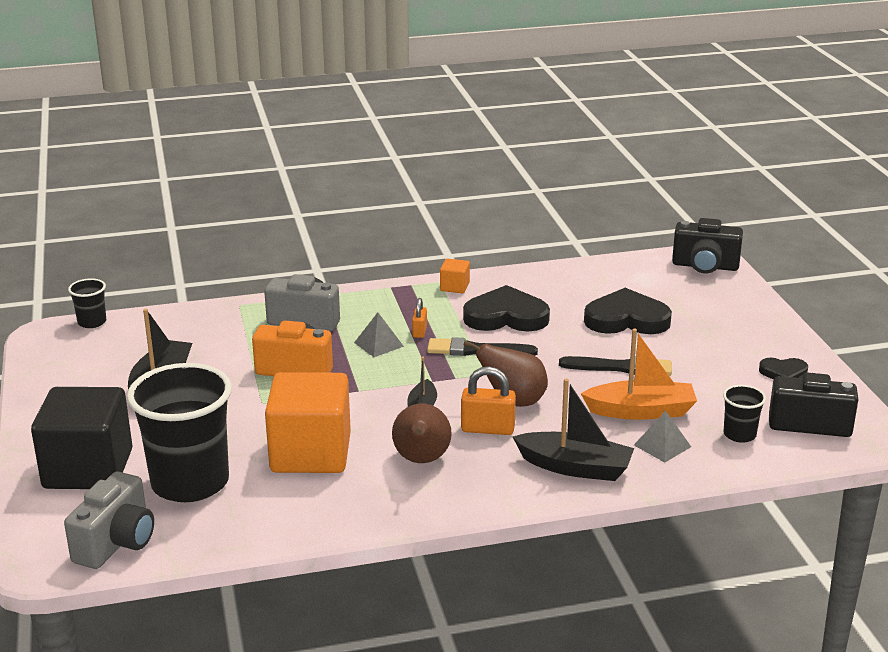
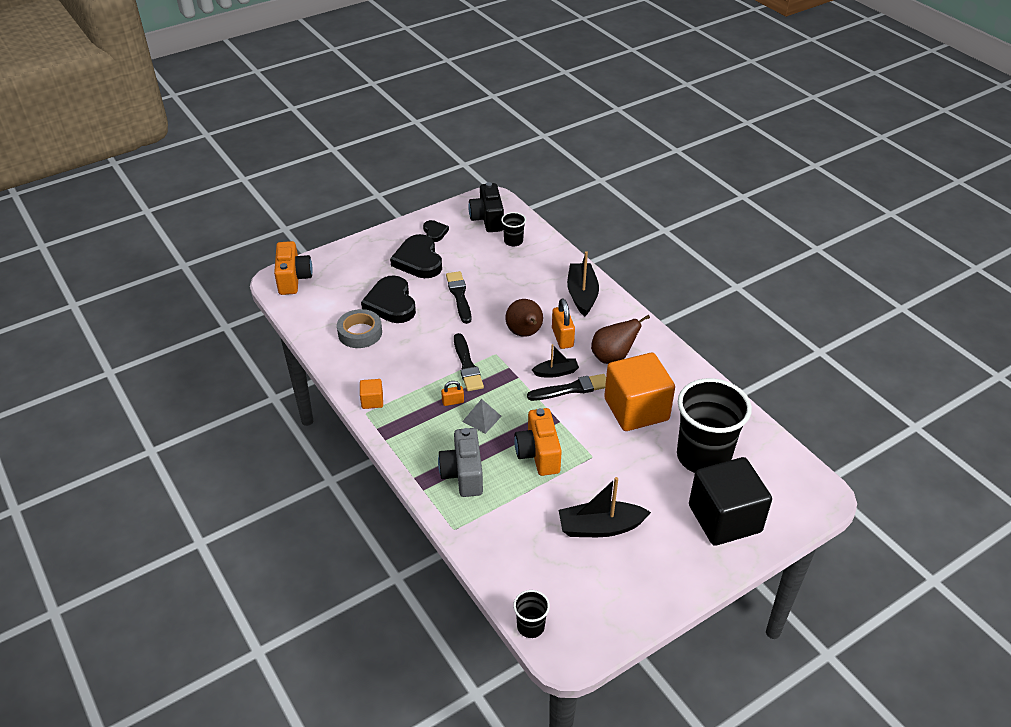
camera: 110 degrees left, 15 degrees up
(116, 543) = (781, 466): grey camera -> none
(384, 413) = (571, 389): none -> black brush
(506, 316) = (410, 362): black heart -> black heart (418, 260)
(578, 293) = (360, 333): none -> grey tape
(641, 411) = (508, 280): orange boat -> none
(662, 446) = (540, 267): grey pyramid -> none
(705, 266) = (293, 279): black camera -> orange camera

